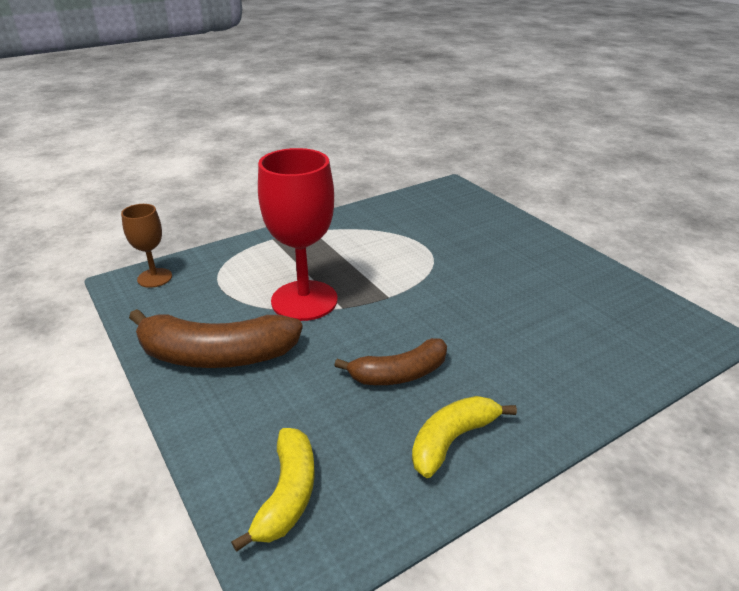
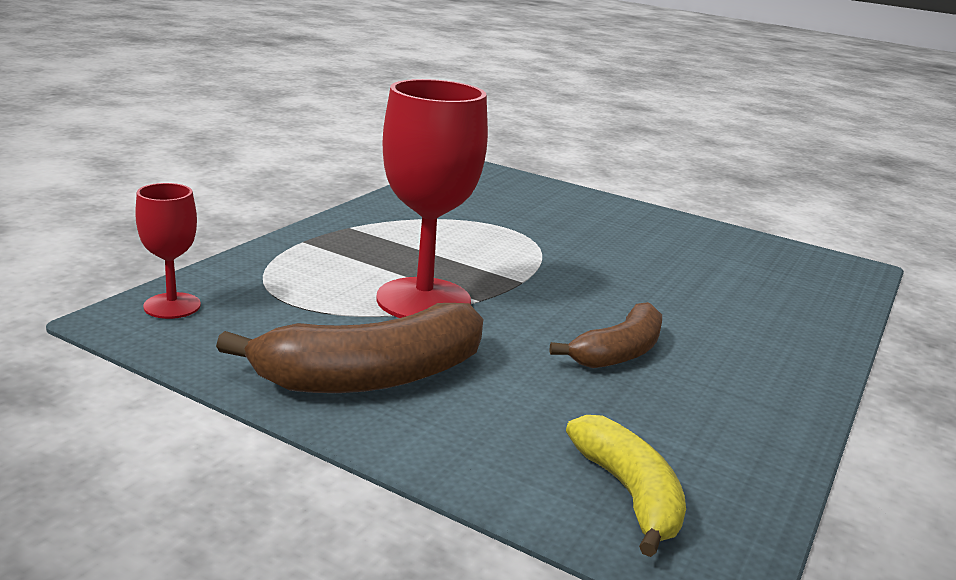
camera: 30 degrees left, 10 degrees down
(154, 278) = (172, 306): brown goblet -> red goblet
(452, 440) = (739, 400): yellow banana -> none

